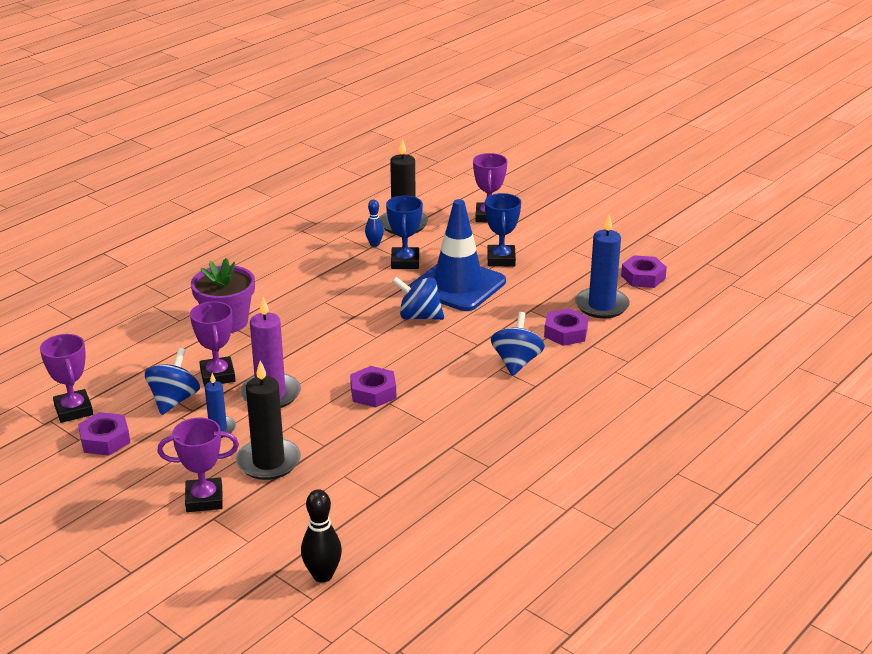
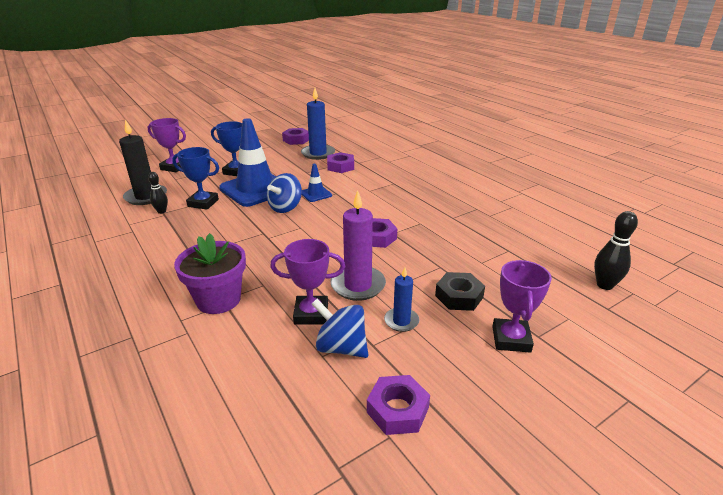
camera: 75 degrees left, 0 degrees up
(73, 410) = (325, 439): purple trophy -> none
(268, 462) = (459, 296): black candle -> black nut
(374, 244) = (161, 211): blue bowling pin -> black bowling pin
(466, 330) = (316, 194): none -> blue traffic cone
(516, 362) = (365, 184): blue spinning top -> none

